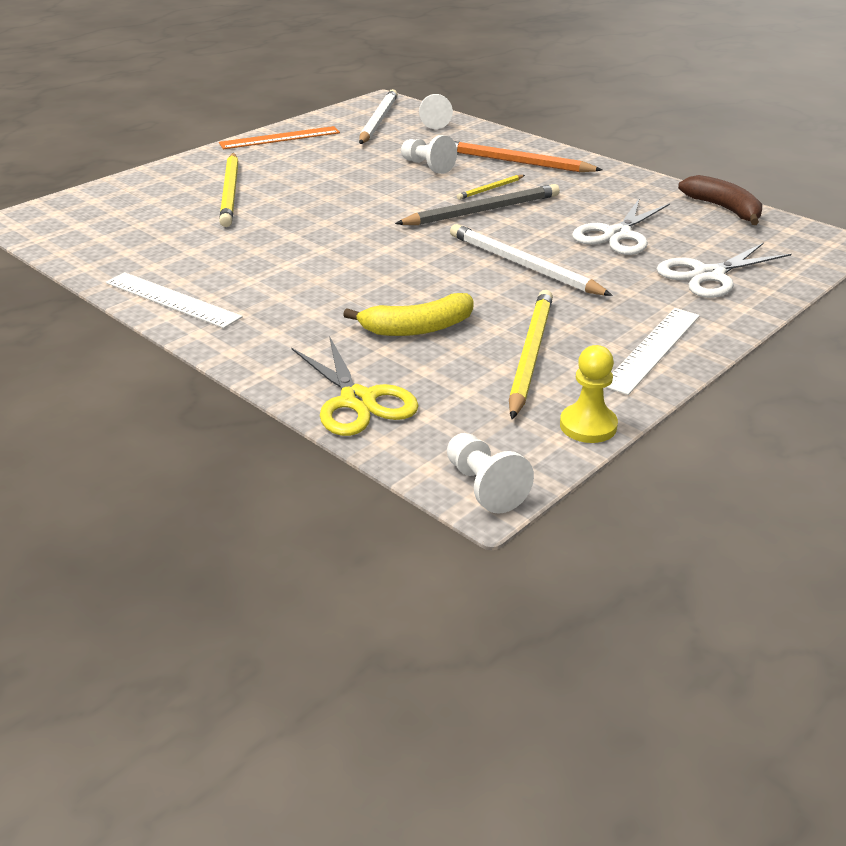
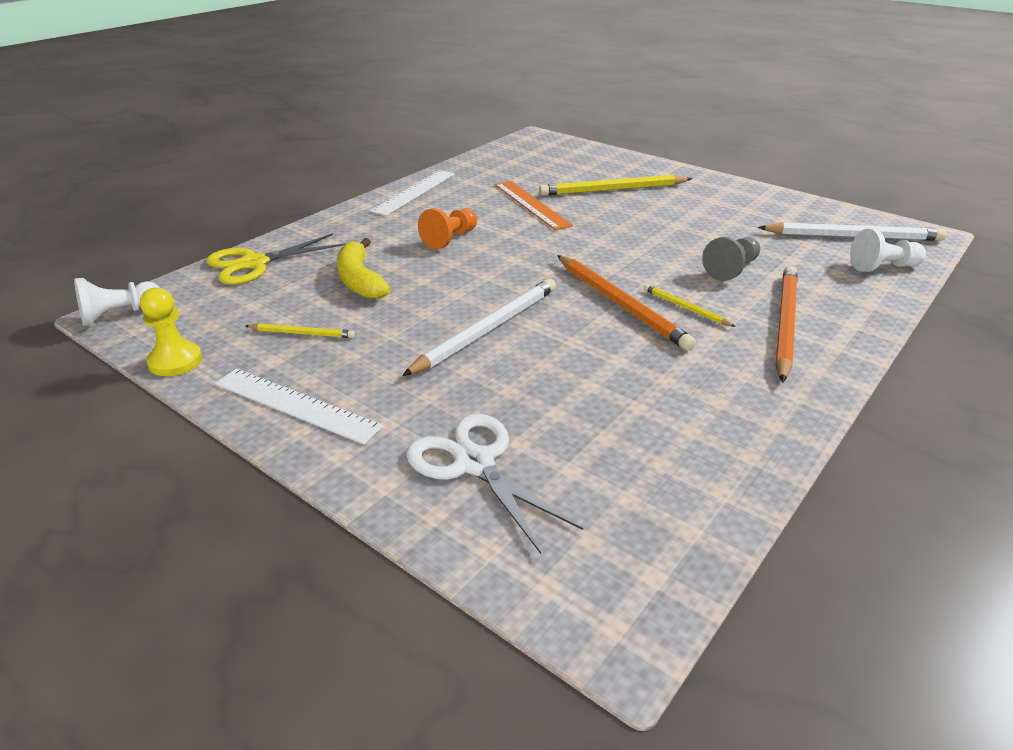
camera: 85 degrees right, 0 degrees up
(280, 138) = (757, 196): orange ruler -> orange ruler (531, 204)
(326, 279) = (450, 239): none -> orange pawn
(427, 166) = (732, 269): white pawn -> grey pawn
(482, 211) = (621, 304): grey pencil -> orange pencil
(530, 355) = (302, 333): yellow pencil -> yellow pencil, size x0.51
(617, 235) = (582, 394): white scissors -> none
(724, 209) = (711, 503): brown banana -> none

